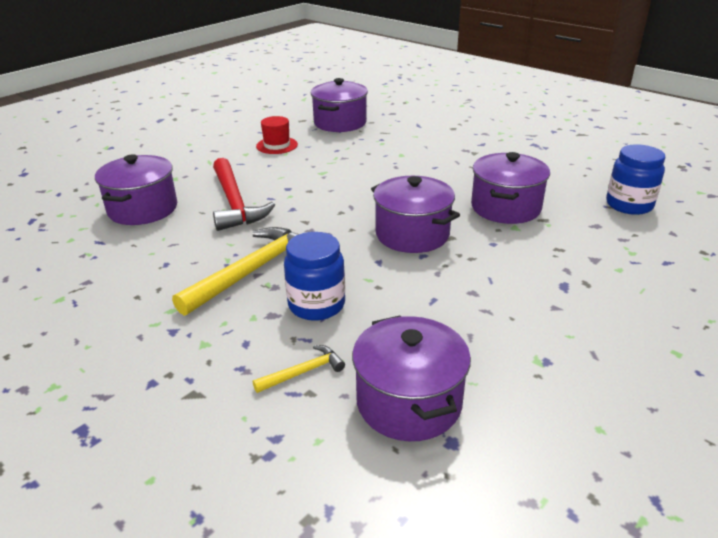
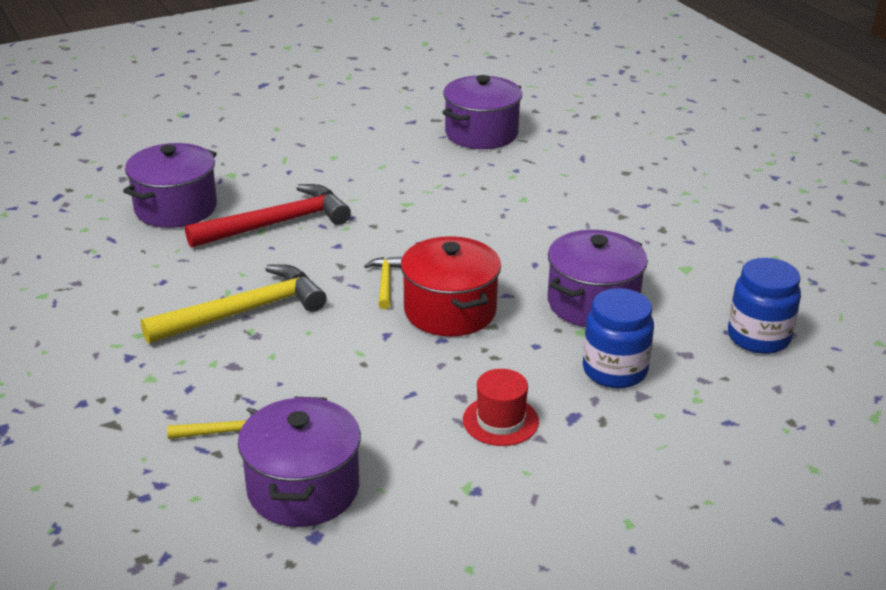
camera: 20 degrees right, 0 degrees up
(234, 203) = (278, 223): red hammer -> red hammer turned 120 degrees counterclockwise
(277, 145) = (378, 152): red hat -> red hat (500, 421)
(316, 305) = (284, 367): blue jar -> blue jar (614, 371)
(348, 225) = (385, 282): none -> yellow hammer
(412, 234) = (450, 311): purple pot -> red pot

